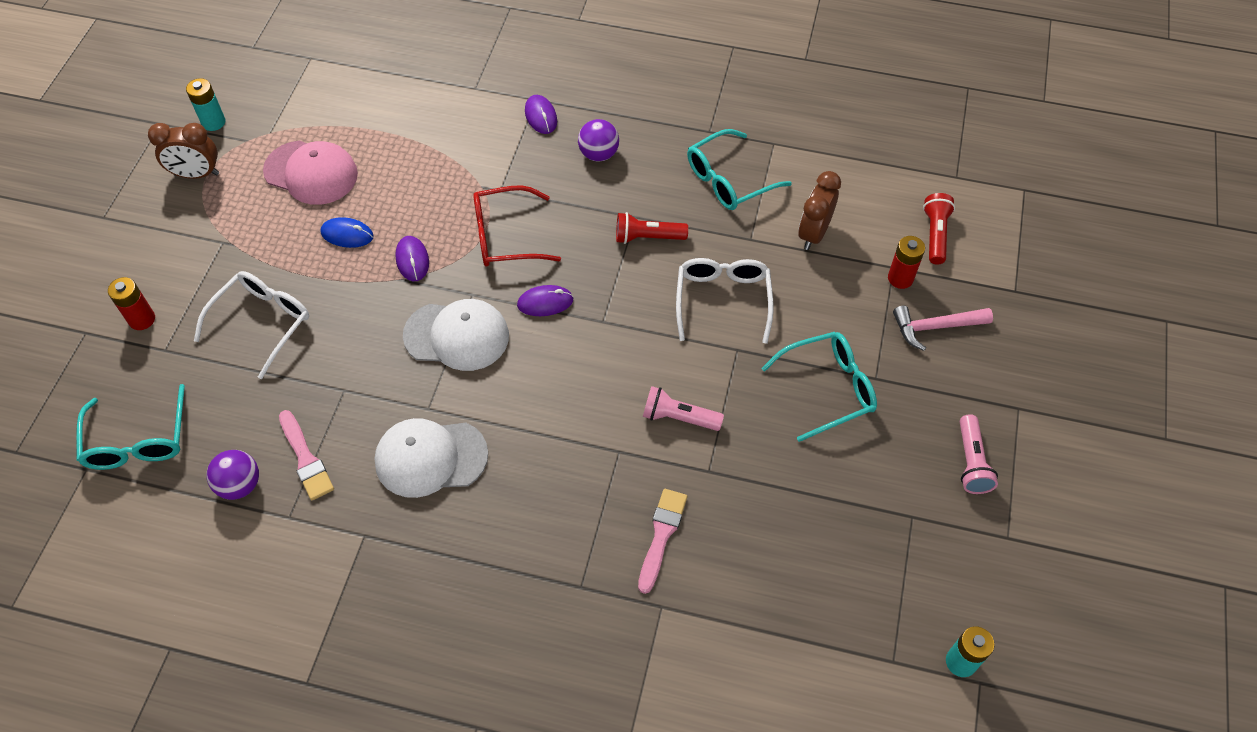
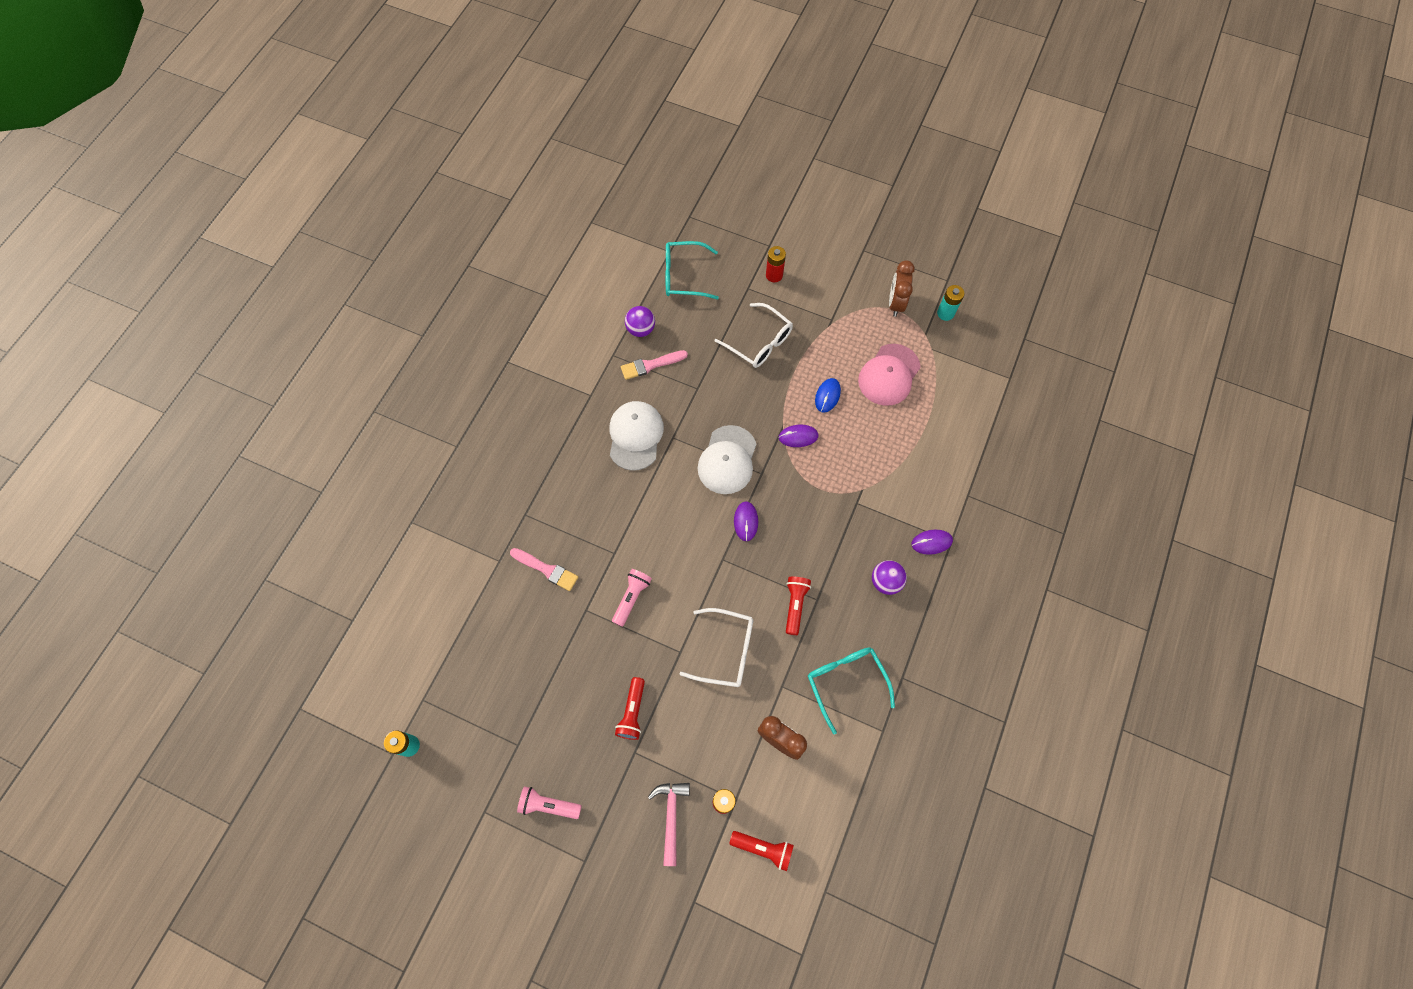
camera: 100 degrees right, 10 degrees up
(506, 236) = (811, 501): red glasses -> none
(828, 389) = (632, 712): turquoise glasses -> red flashlight

